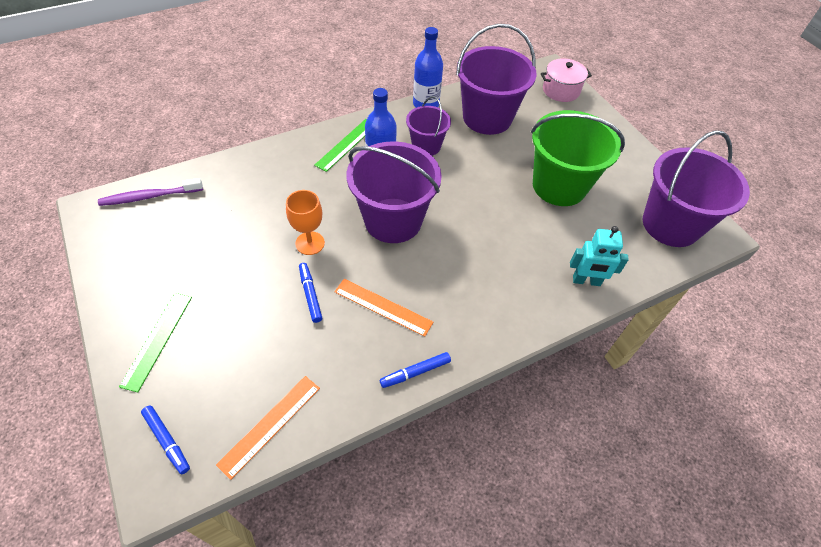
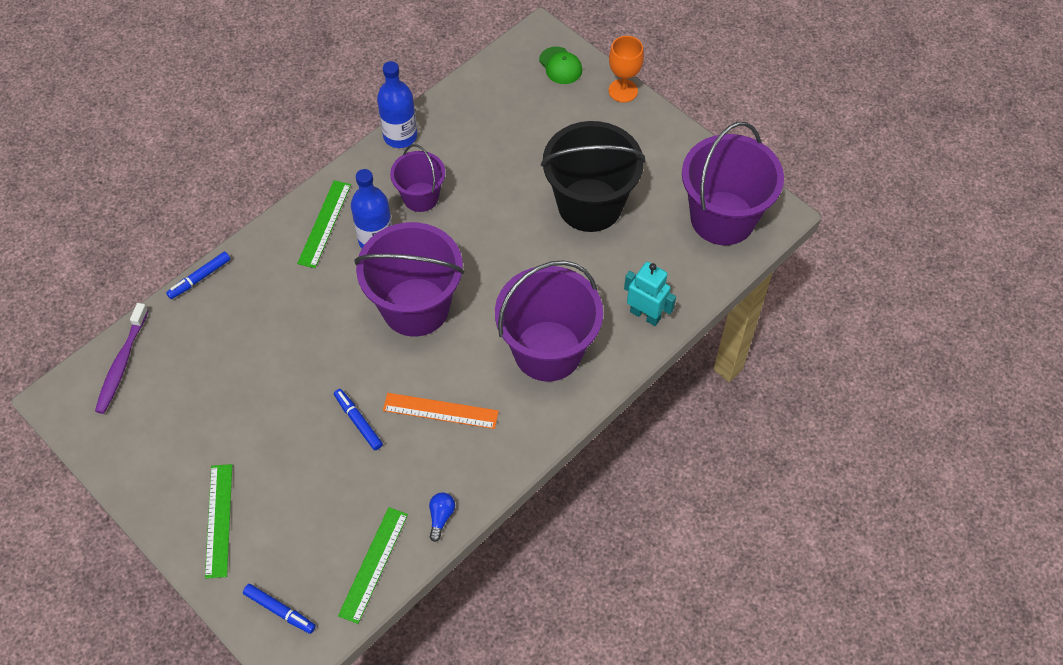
camera: 15 degrees left, 5 degrees up
(150, 196) = (122, 363): purple toothbrush -> purple toothbrush turned 45 degrees counterclockwise
(270, 425) = (373, 564): orange ruler -> green ruler
(310, 243) = (333, 363): orange goblet -> orange goblet (623, 91)
(348, 401) = (441, 517): none -> blue light bulb
(415, 372) = (497, 468): blue marker -> blue marker (200, 278)
(487, 118) = (481, 134): purple bucket -> purple bucket (548, 351)
(559, 186) = (590, 205): green bucket -> black bucket
(561, 90) = (560, 66): pink pot -> green cap
(586, 281) = (645, 315): turquoise robot -> turquoise robot turned 135 degrees counterclockwise

